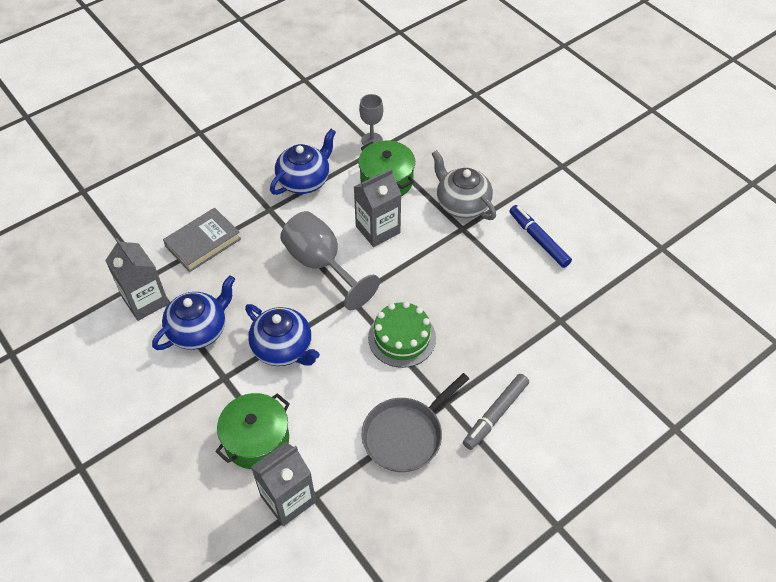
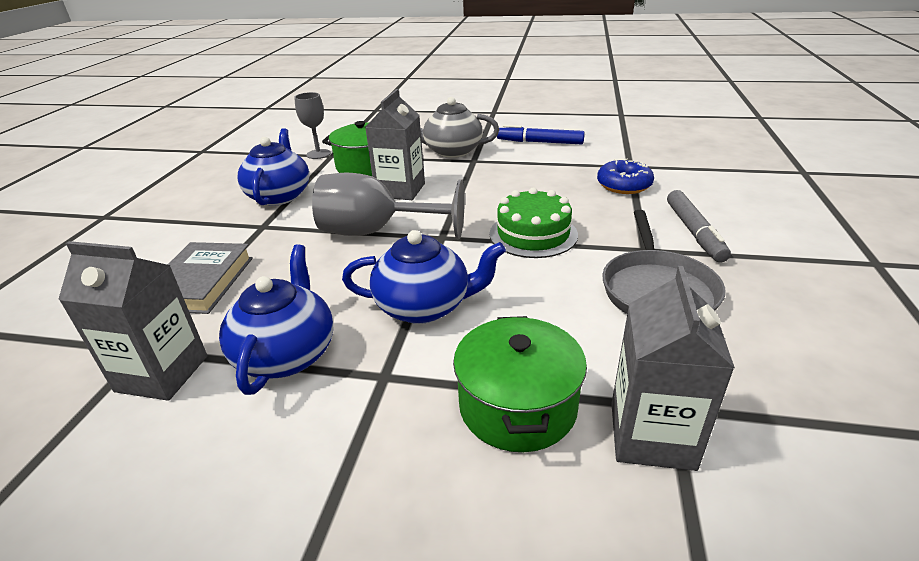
camera: 40 degrees left, 20 degrees down
(522, 337) = (624, 185): none -> blue donut

